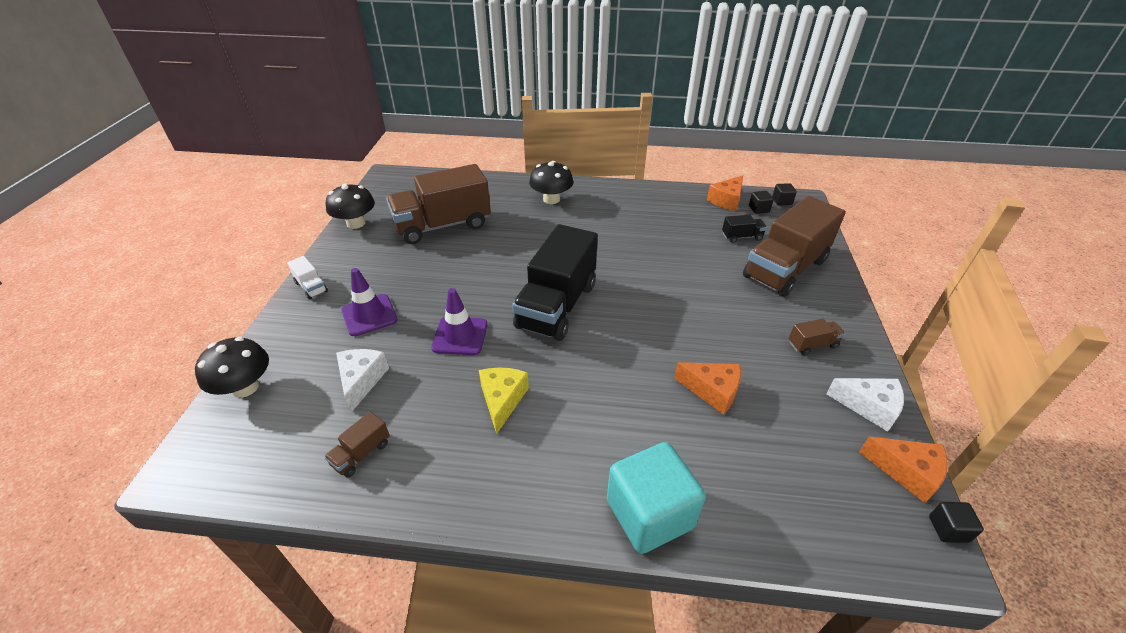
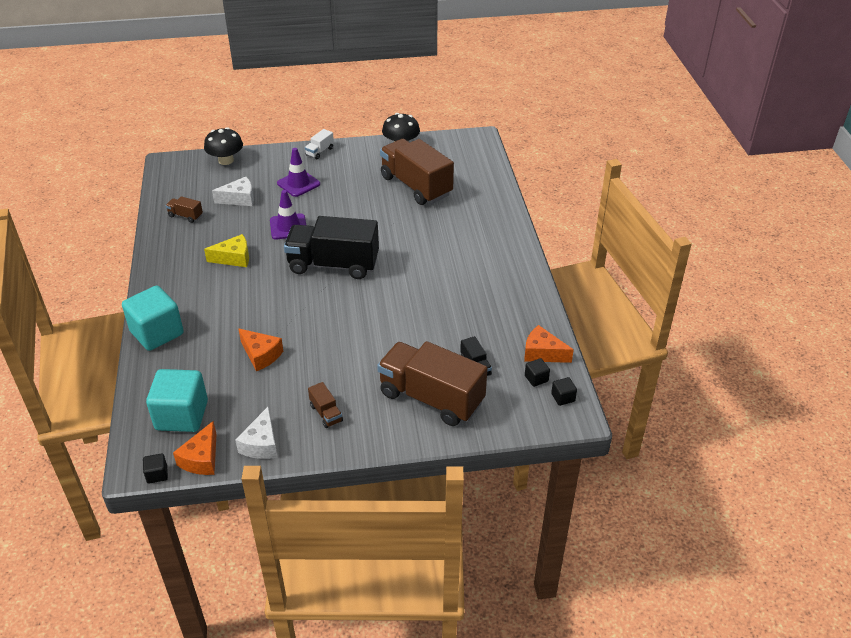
camera: 75 degrees right, 0 degrees up
(551, 199) = (485, 235): black mushroom -> none
(712, 391) = (261, 355): orange cheese -> orange cheese turned 60 degrees counterclockwise
(829, 490) = (182, 415): none -> turquoise cube

